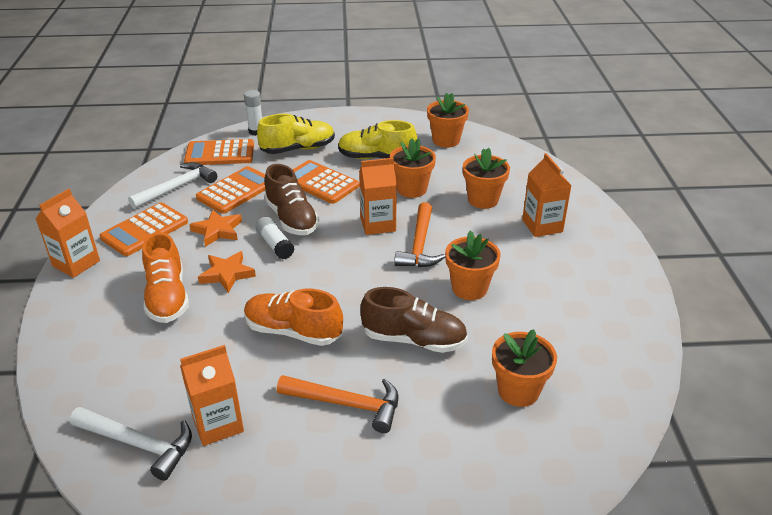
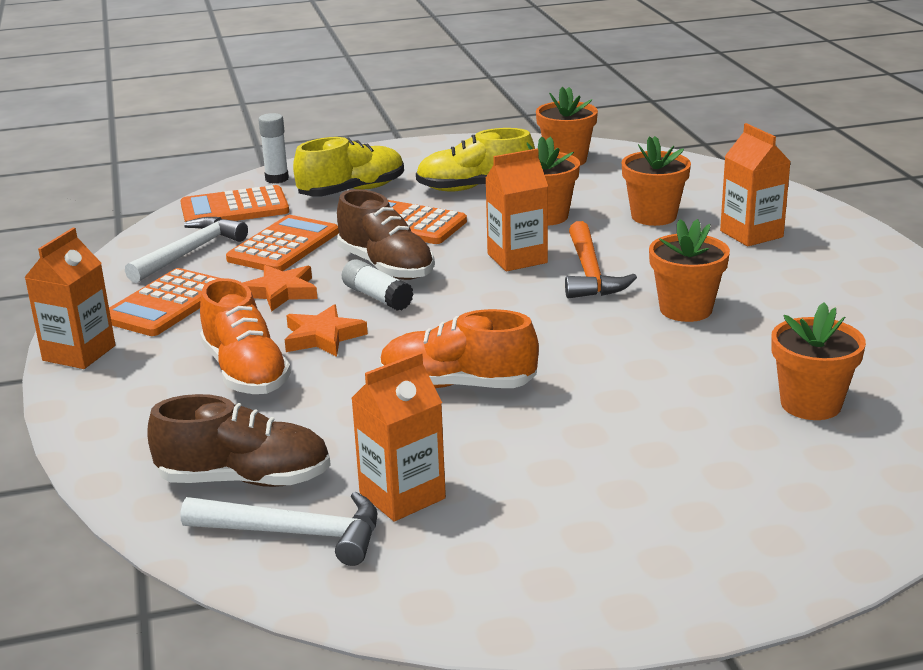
camera: 10 degrees left, 10 degrees down
(346, 404) = (579, 450): orange hammer -> none
(414, 340) = (637, 371): brown shoe -> brown shoe (244, 479)

